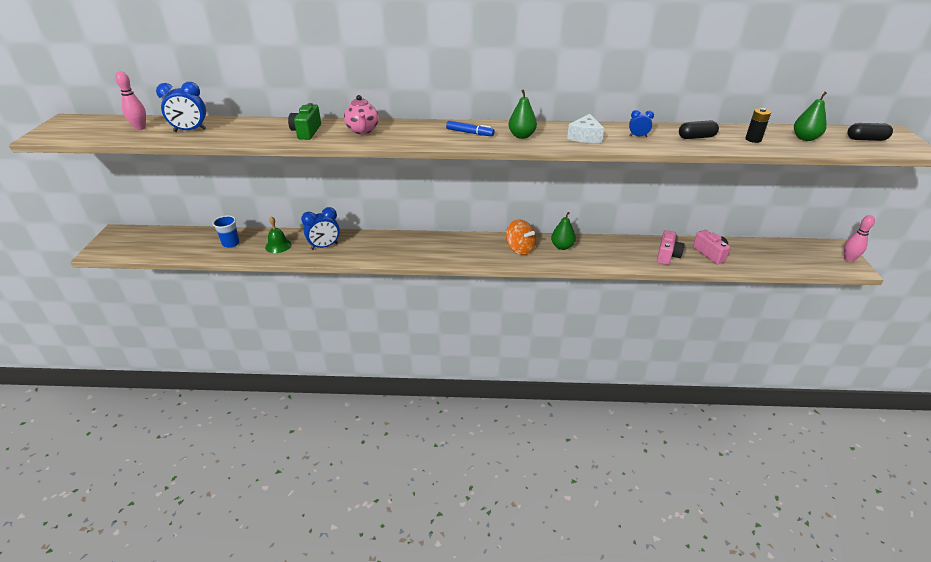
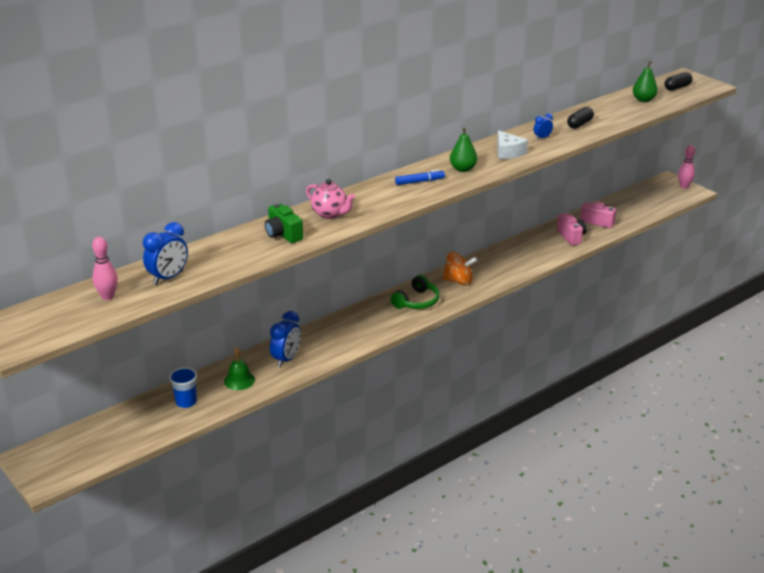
camera: 40 degrees left, 5 degrees down
(467, 249) = (416, 301): none -> green headphones
(562, 246) = (488, 264): green pear -> none
(753, 139) = (615, 113): black battery -> none

